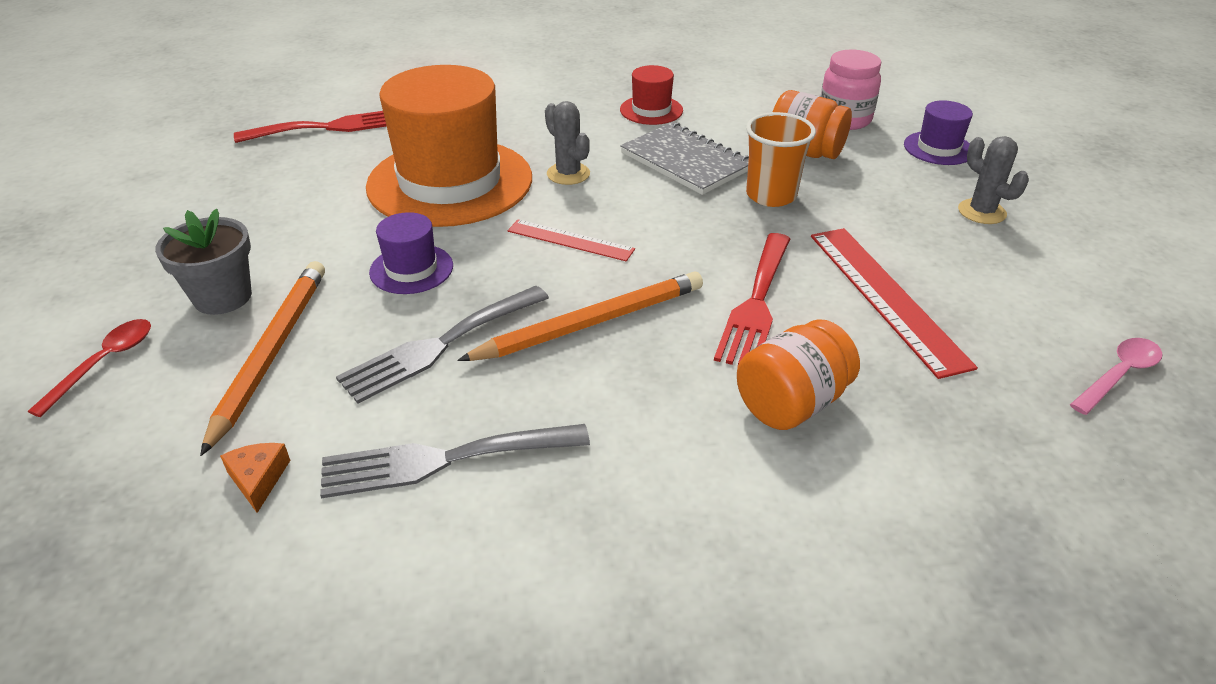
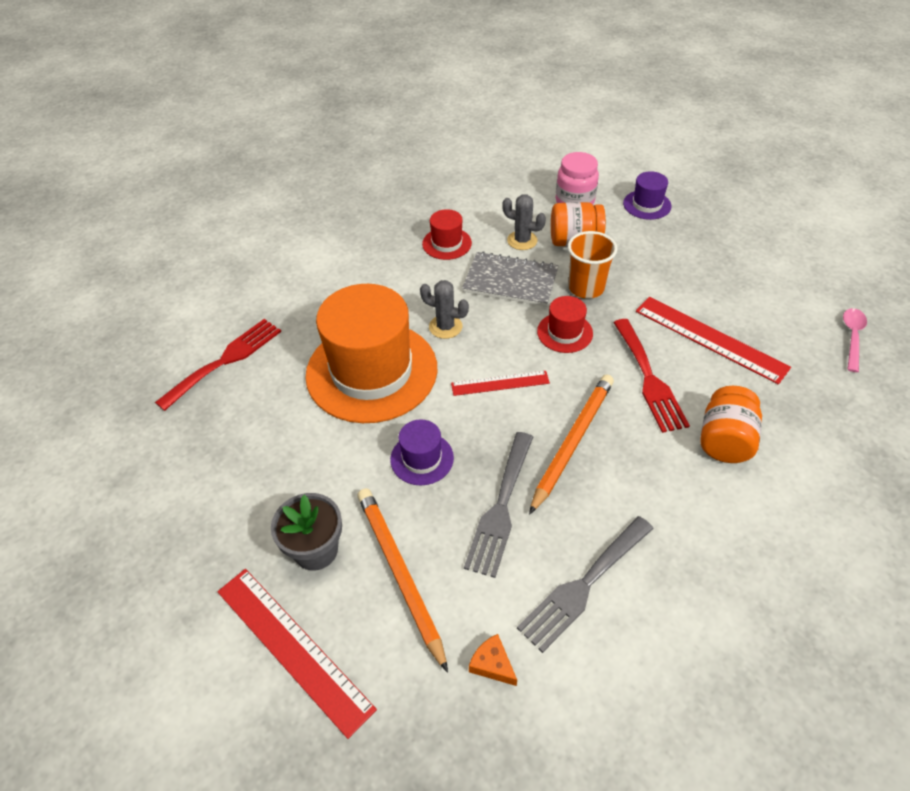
camera: 30 degrees left, 10 degrees up
(104, 363) = (292, 648): red spoon -> red ruler
(698, 224) = (564, 332): none -> red hat
(981, 212) = (708, 248): grey cactus -> grey cactus (522, 240)

